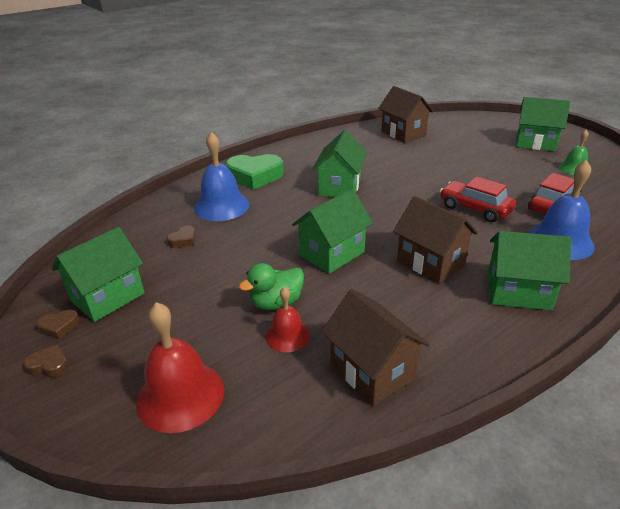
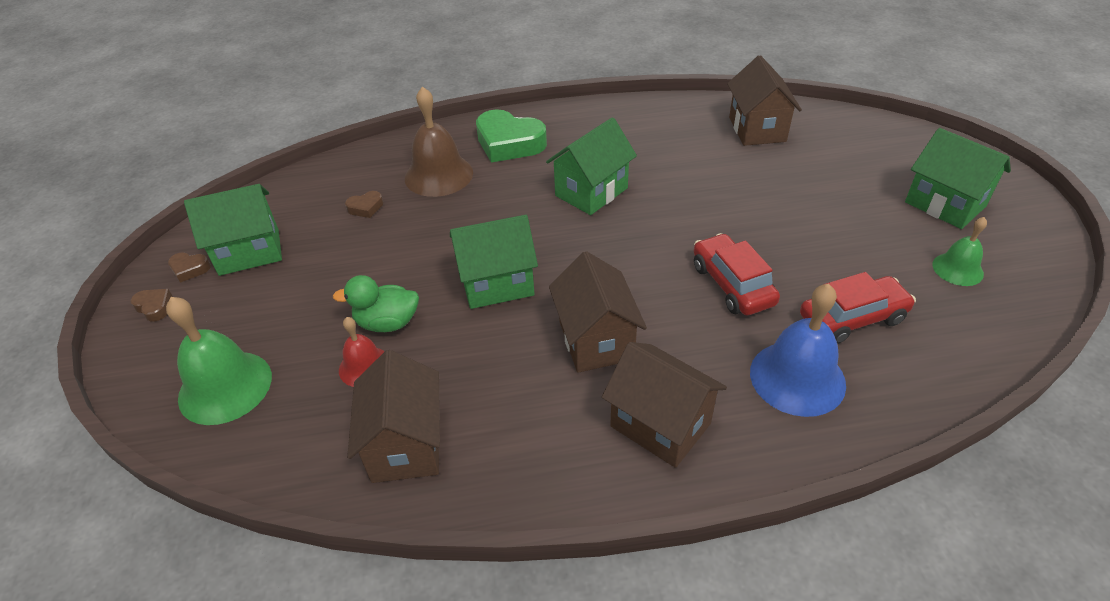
camera: 30 degrees right, 10 degrees up
(180, 395) = (225, 387): red bell -> green bell
(221, 206) = (438, 175): blue bell -> brown bell
(518, 292) = (660, 425): green house -> brown house

